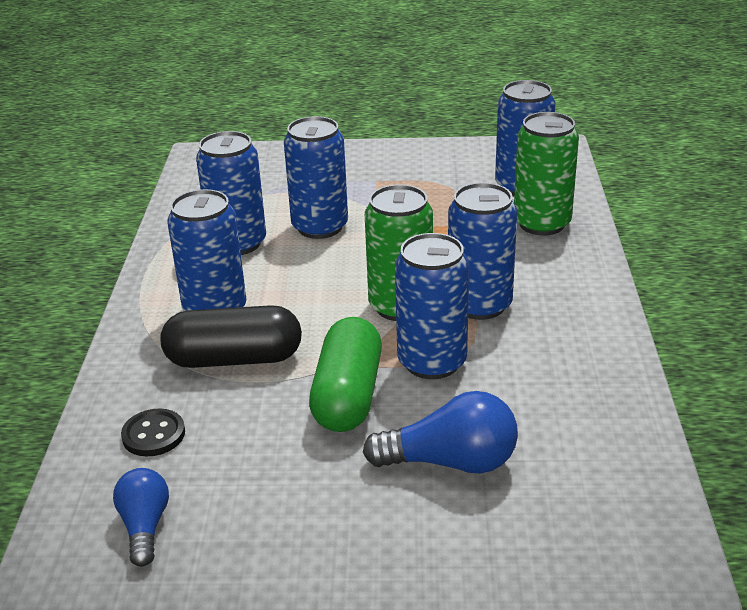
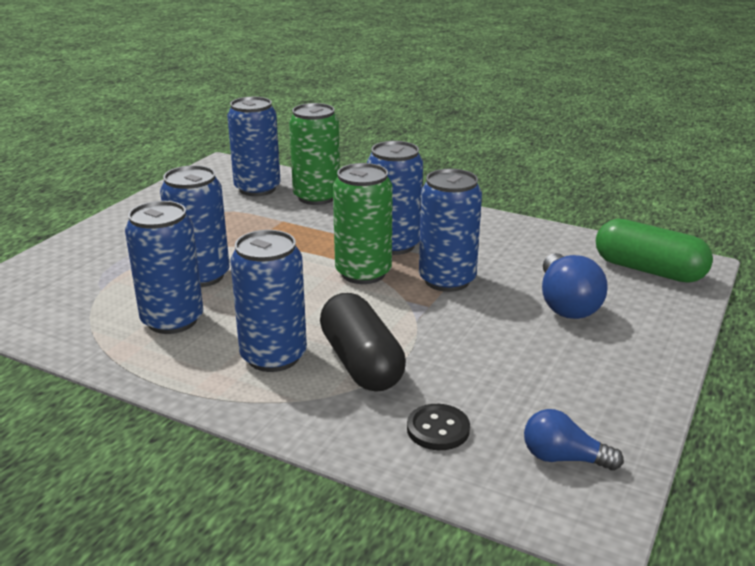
camera: 65 degrees left, 5 degrees down
(234, 359) = (361, 363): black capsule -> black capsule turned 45 degrees counterclockwise
(347, 395) = (459, 323): green capsule -> green capsule (648, 270)
(450, 462) = (566, 304): blue light bulb -> blue light bulb turned 150 degrees clockwise

